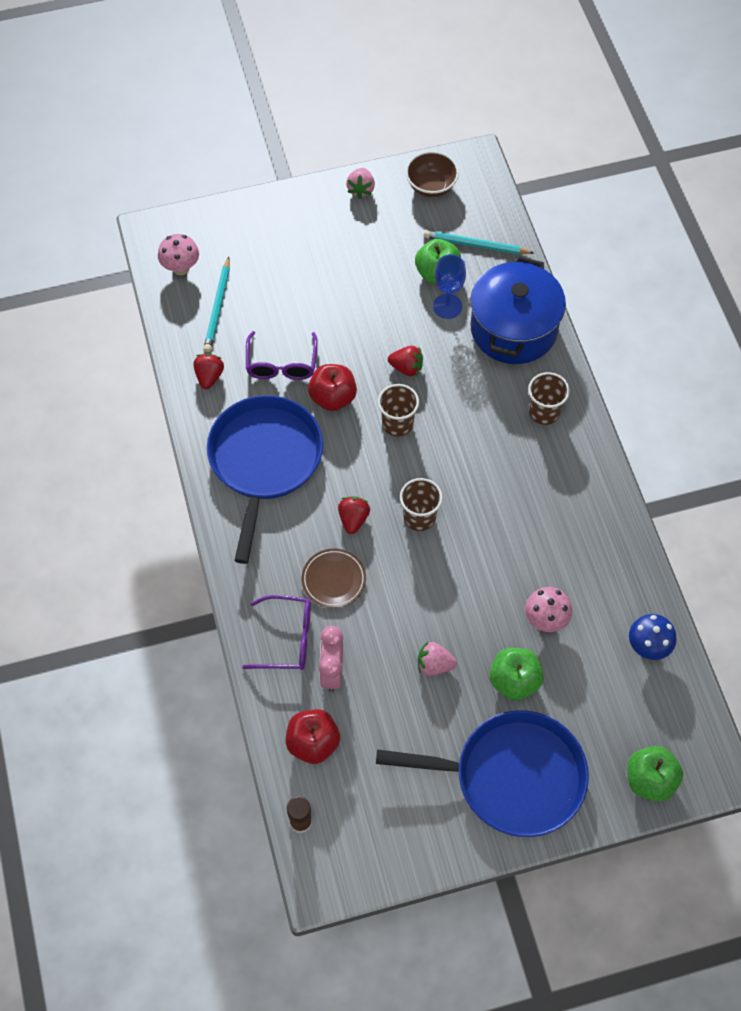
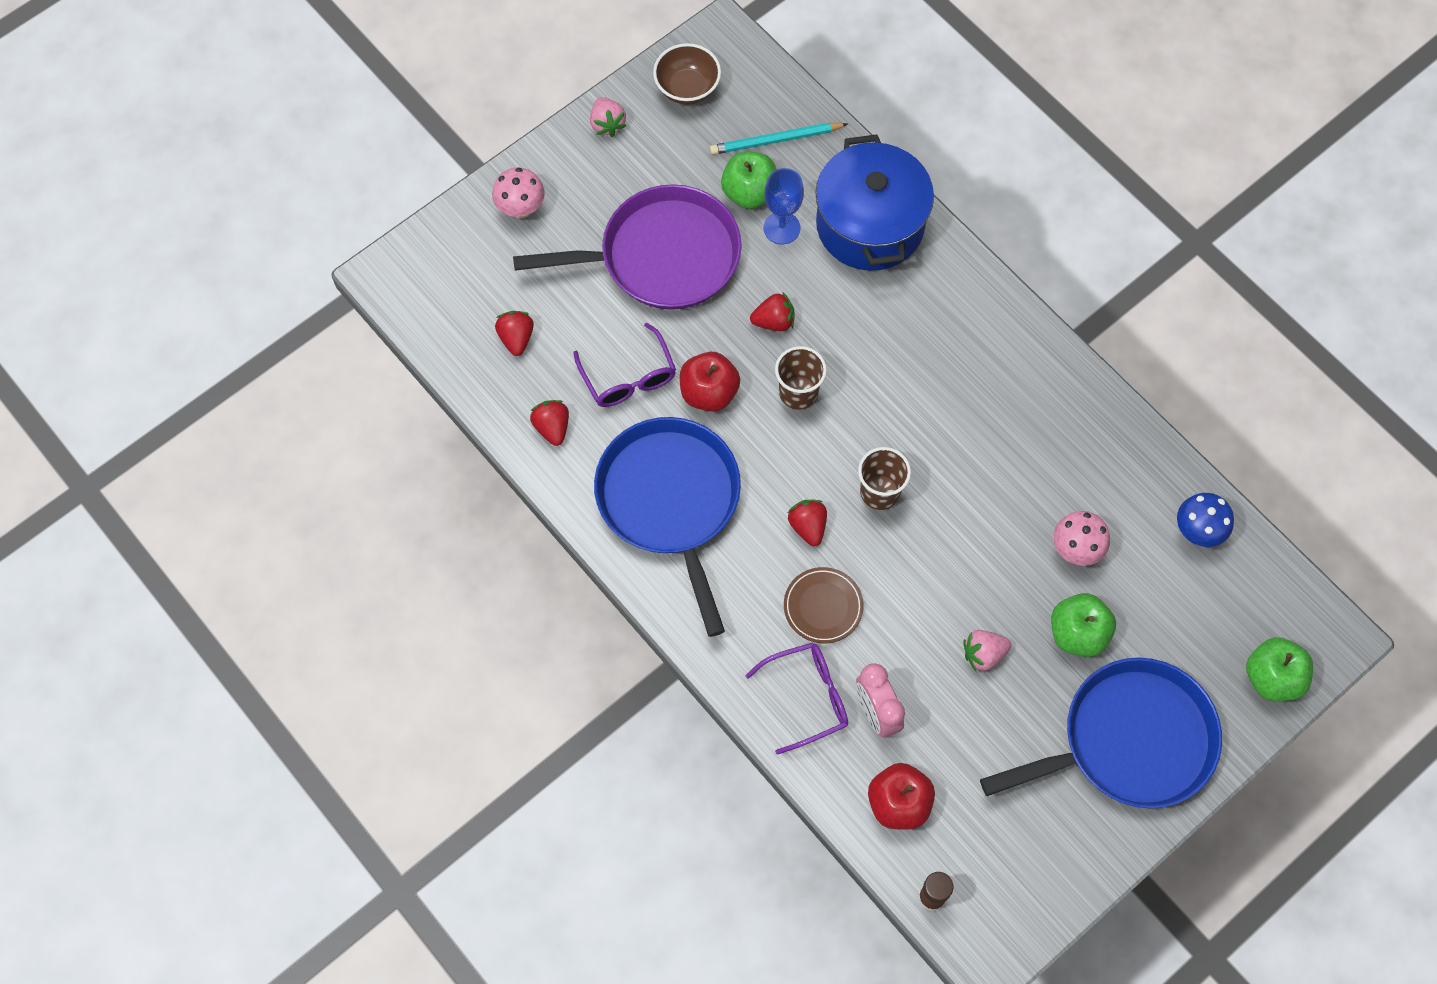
camera: 25 degrees left, 5 degrees up
(181, 268) = (446, 308): pink mushroom -> pink mushroom (521, 209)
(218, 307) = (516, 338): turquoise pencil -> red strawberry
(351, 292) = (662, 256): none -> purple pan
(544, 412) = (953, 310): brown cup -> none

